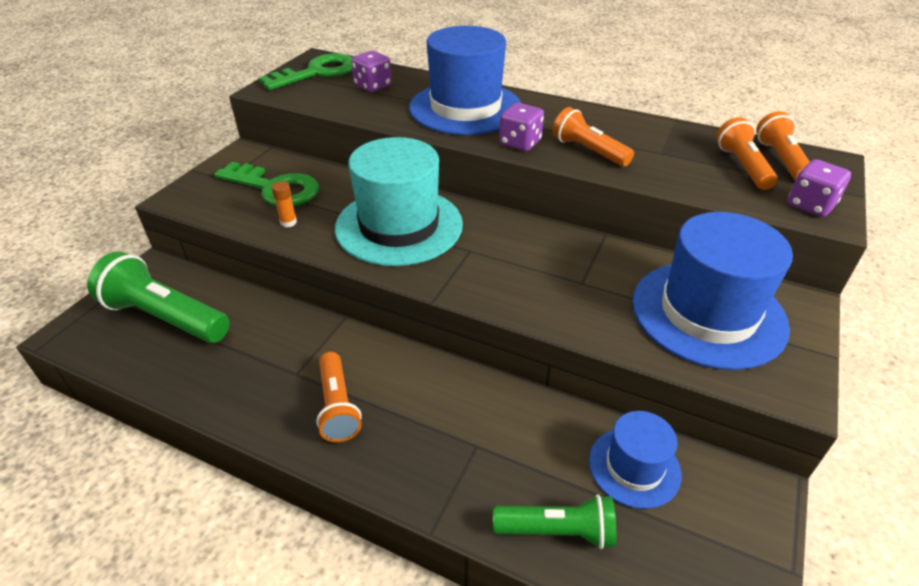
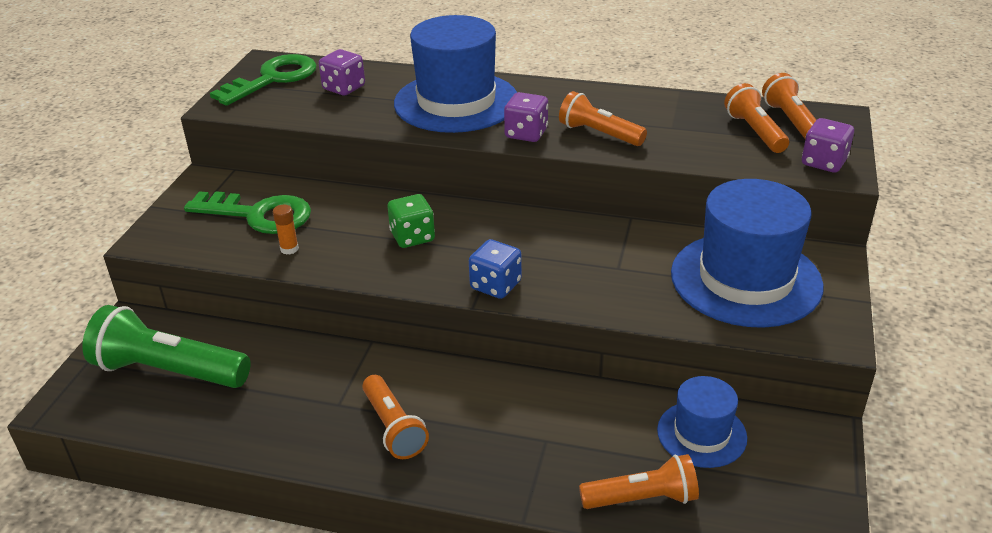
camera: 10 degrees left, 5 degrees down
(399, 226) = (412, 237): turquoise hat -> green dice
(460, 283) = (495, 285): none -> blue dice
(557, 530) = (642, 498): green flashlight -> orange flashlight

